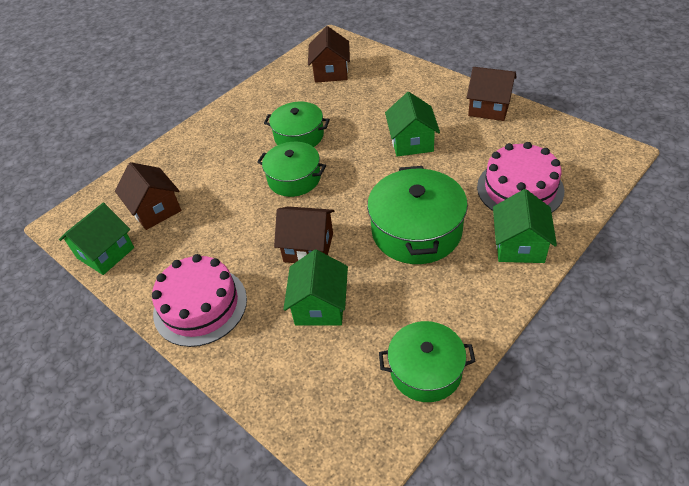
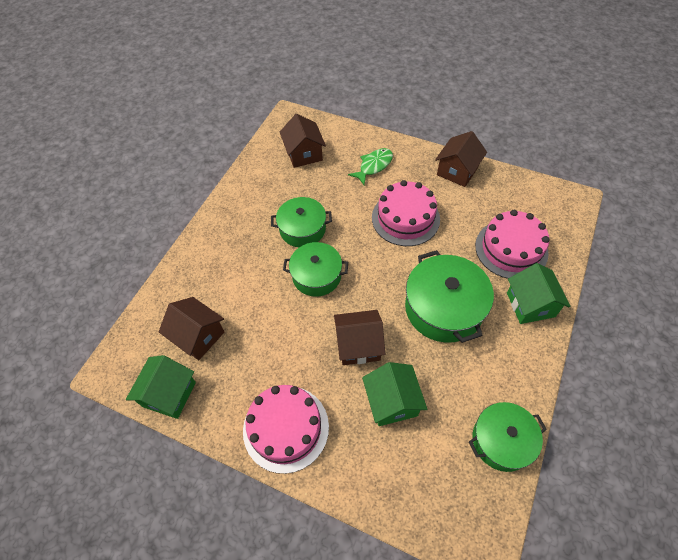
camera: 20 degrees left, 10 degrees up
(399, 91) = (374, 166): none -> green fish
(411, 142) = (405, 218): green house -> pink cake
(489, 108) = (457, 171): brown house -> brown house turned 60 degrees counterclockwise

